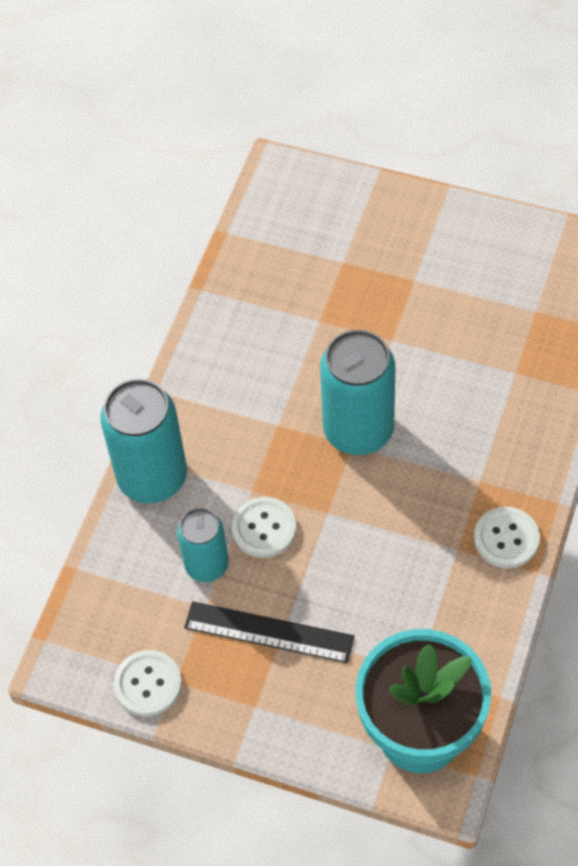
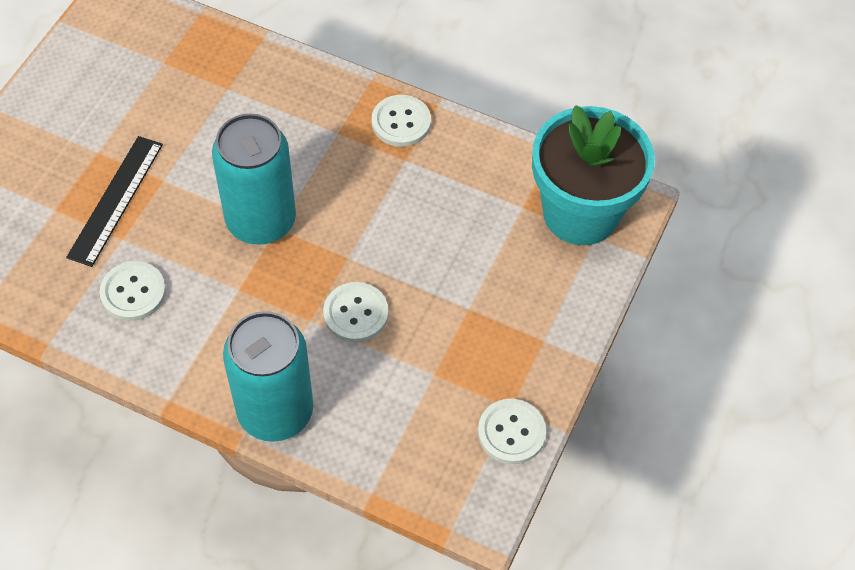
camera: 90 degrees left, 0 degrees up
(206, 565) = (387, 368): turquoise can -> none
(262, 341) = (133, 292): none -> white button
(269, 632) = (468, 321): black ruler -> black ruler (116, 200)

